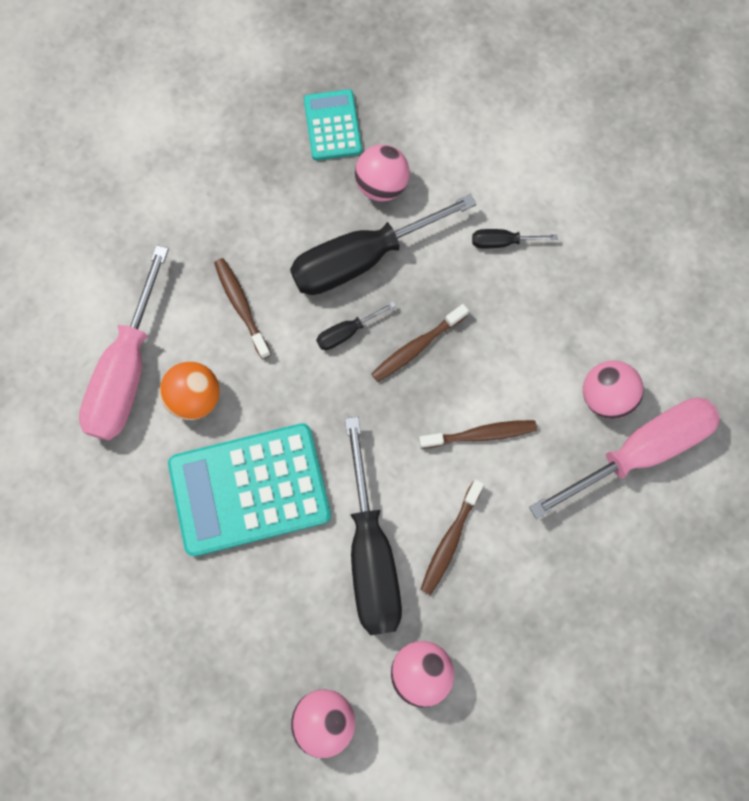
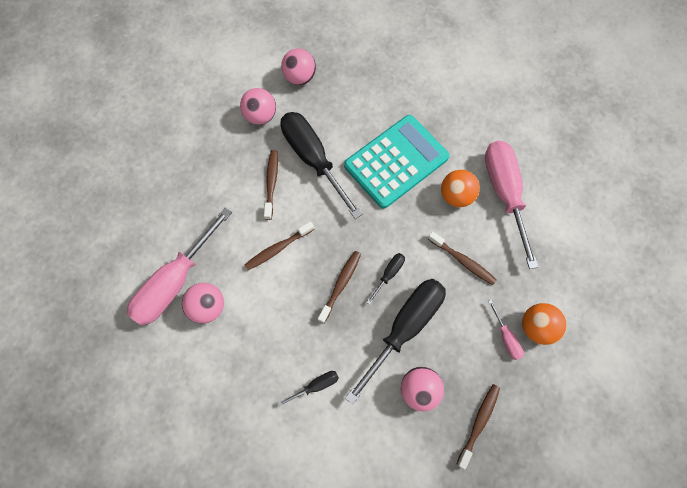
camera: 155 degrees right, 5 degrees down
(202, 190) = (536, 327): none -> orange ball
(246, 195) = (506, 337): none -> pink screwdriver
(332, 125) = (479, 422): turquoise calculator -> brown toothbrush

